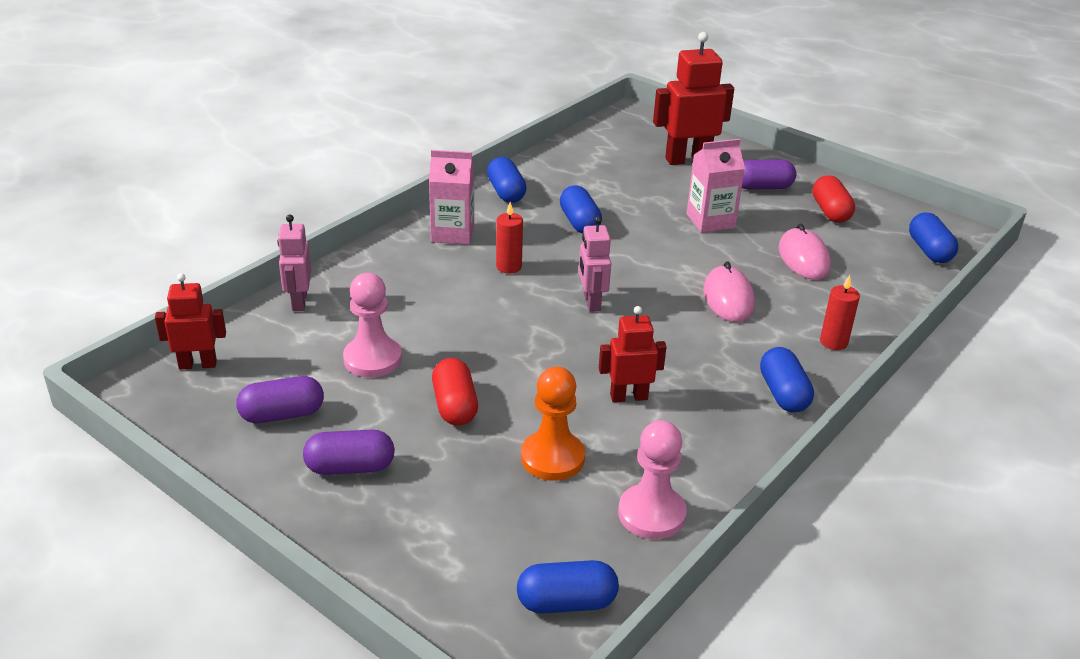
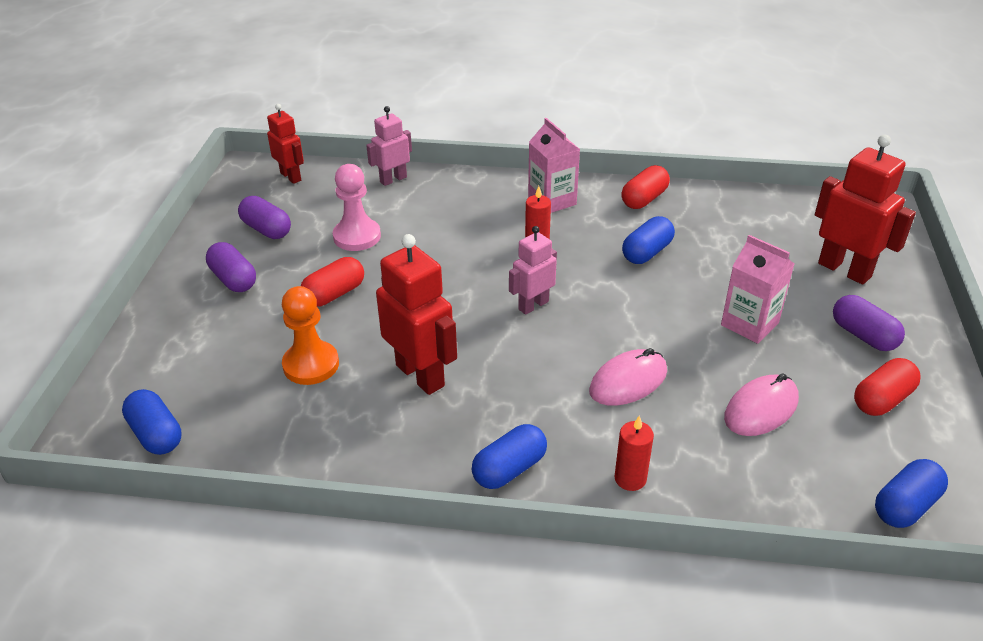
camera: 60 degrees right, 5 degrees up
(506, 192) = (644, 199): blue capsule -> red capsule
(628, 397) = (420, 375): red robot -> red robot, size x1.65
(651, 514) = (281, 443): pink pawn -> none

